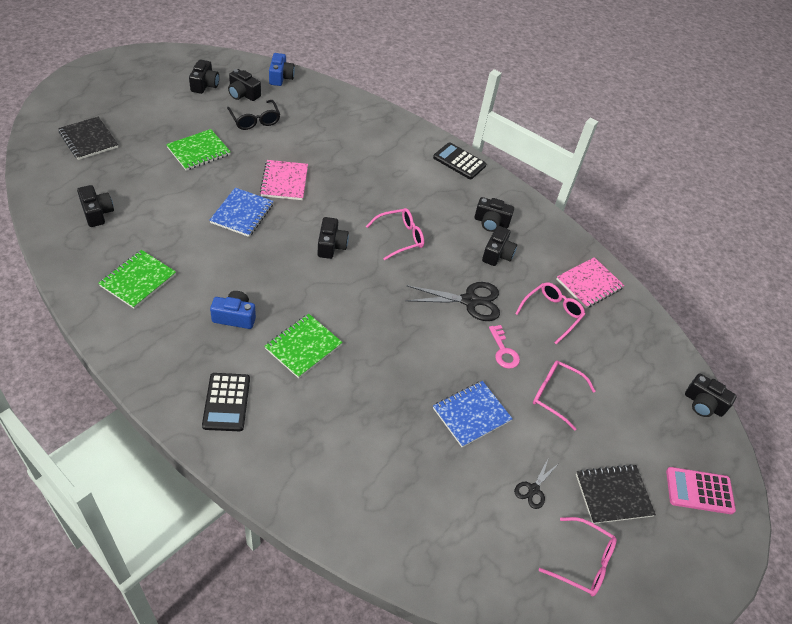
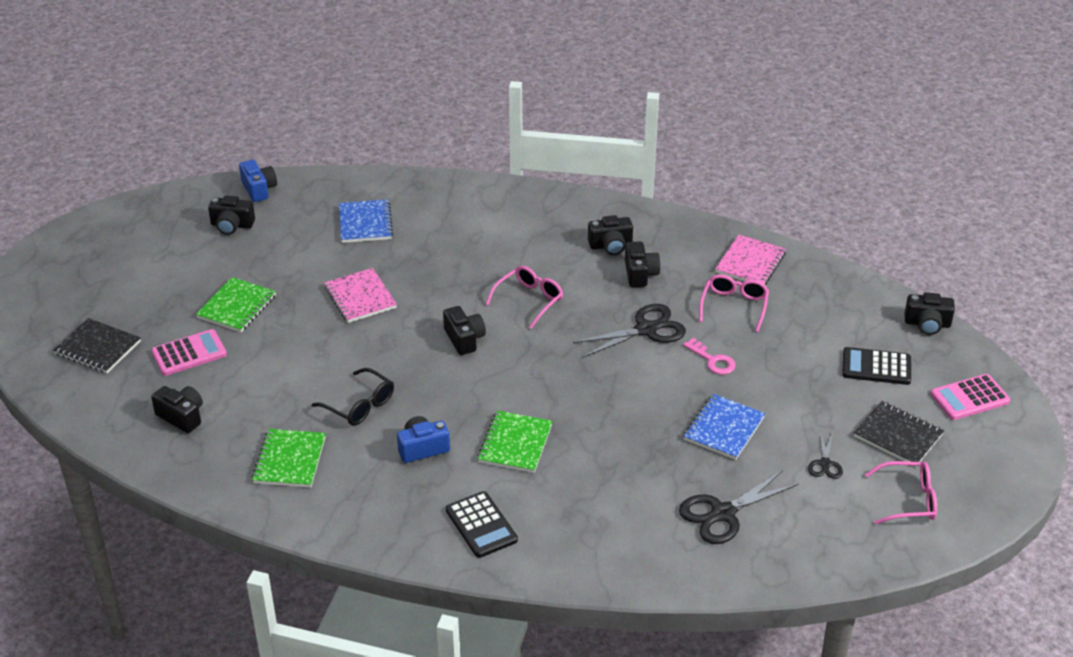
camera: 20 degrees left, 10 degrees down
(141, 170) = (189, 353): none -> pink calculator
(204, 85) = (177, 233): black camera -> none
(242, 213) = (342, 349): blue notebook -> blue notebook (365, 223)
(255, 120) = (271, 248): black glasses -> black glasses (360, 405)
(418, 491) = (723, 513): none -> black scissors
(459, 161) = (531, 198): black calculator -> black calculator (876, 367)
(555, 395) = (788, 377): pink glasses -> none
(613, 495) = (898, 435): black notebook -> black notebook turned 75 degrees clockwise

